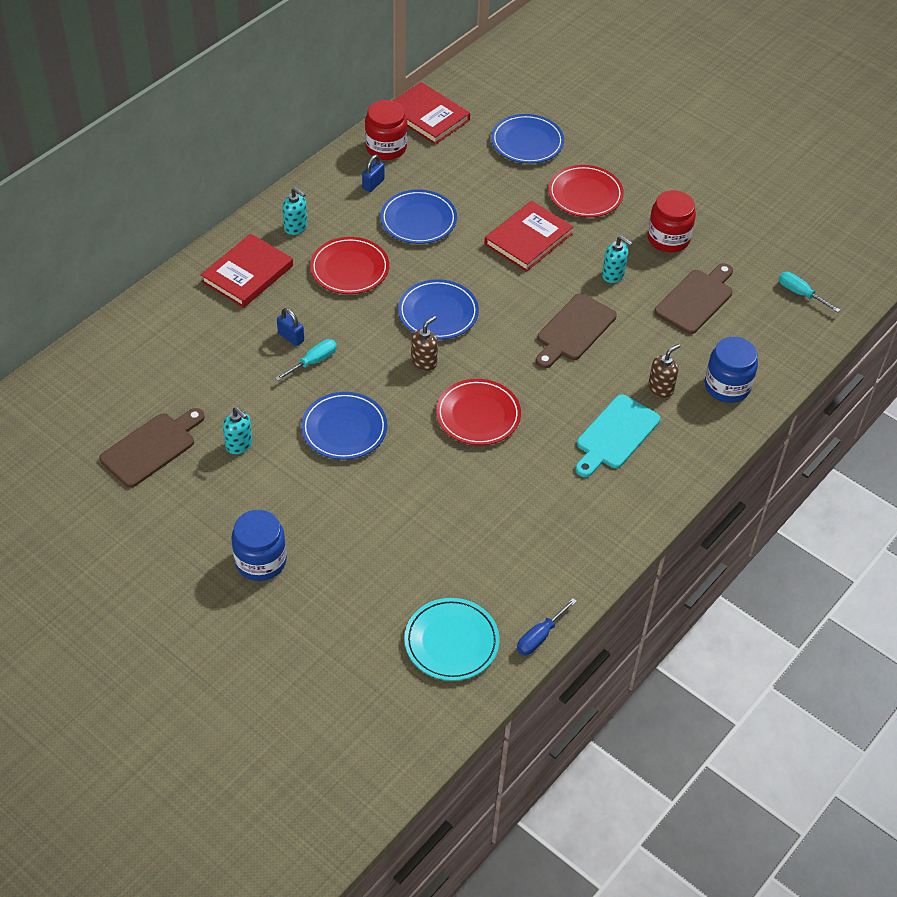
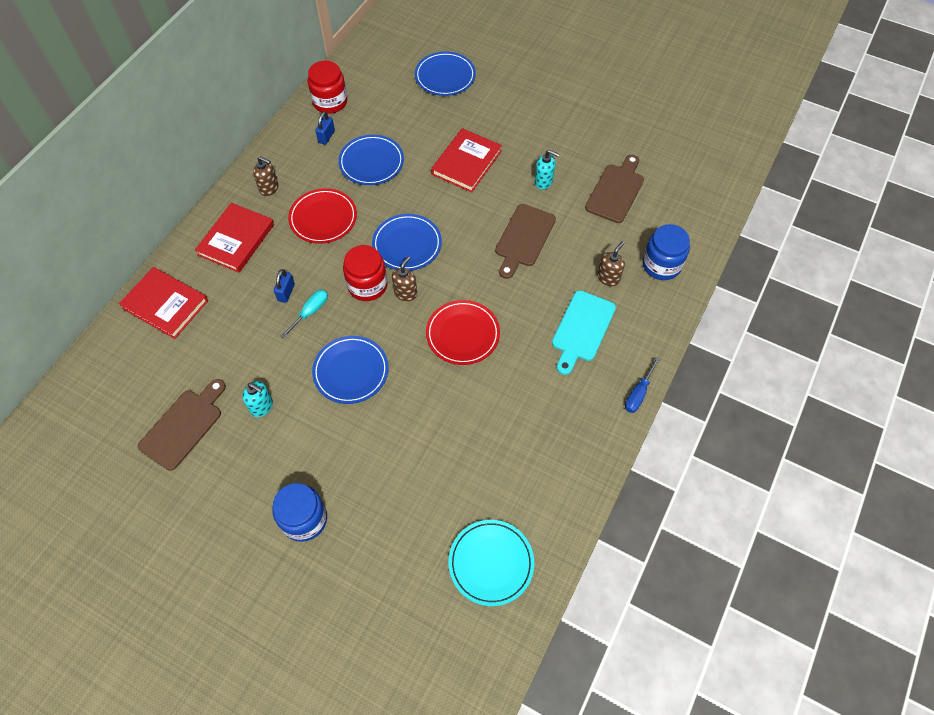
camera: 10 degrees left, 10 degrees up
(291, 337) = (286, 292): blue padlock -> blue padlock turned 75 degrees clockwise
(296, 227) = (269, 188): turquoise soap dispenser -> brown soap dispenser
(427, 116) = (358, 68): red book -> red book (165, 304)
(540, 636) = (566, 540): blue screwdriver -> blue screwdriver (638, 393)
(585, 194) = (503, 114): red plate -> none
(668, 239) = (580, 141): red jar -> red jar (367, 285)
(800, 294) = (697, 170): turquoise screwdriver -> none

